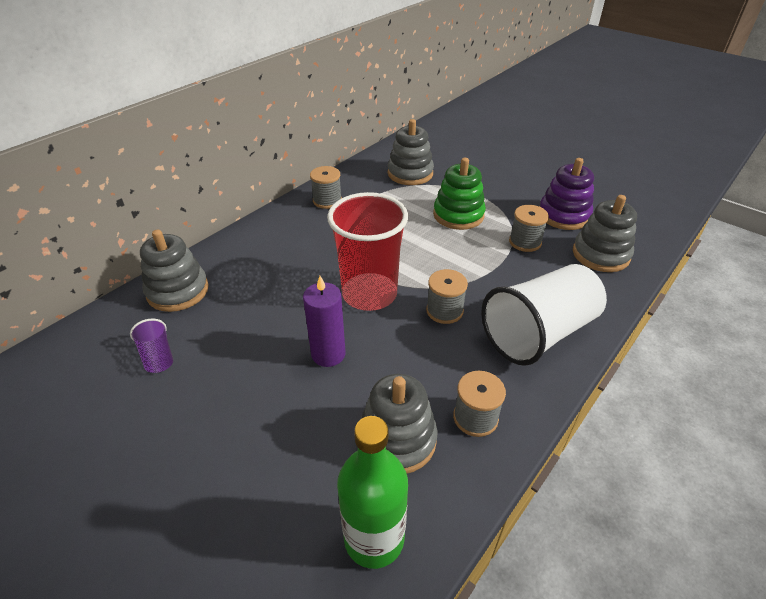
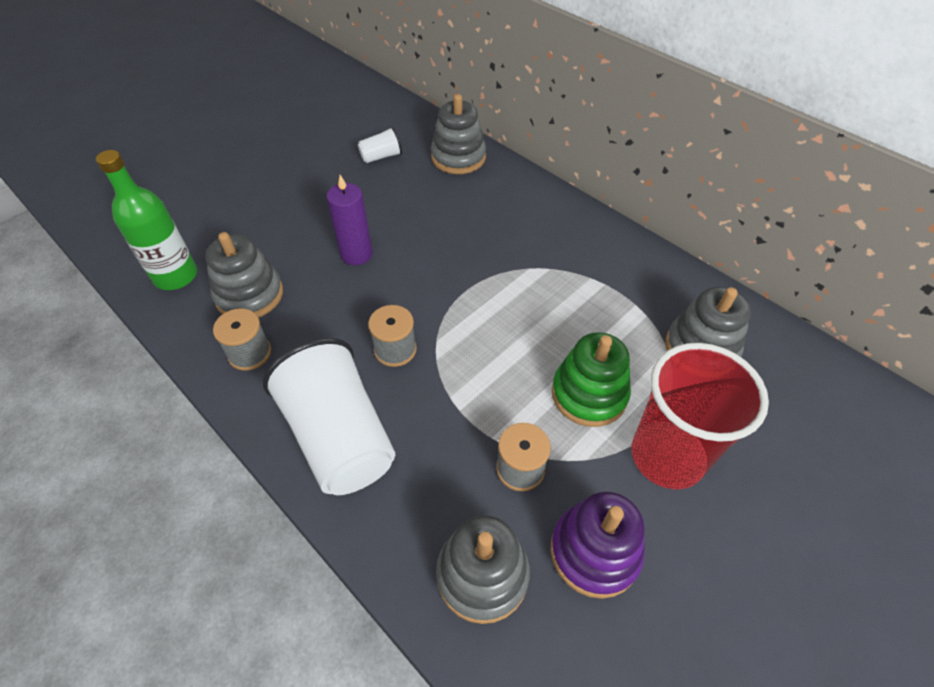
camera: 95 degrees right, 10 degrees up
(157, 356) = (381, 156): purple cup -> white cup
(327, 200) = (616, 255): grey spool -> none
(369, 294) = (433, 287): red cup -> red cup (667, 456)

